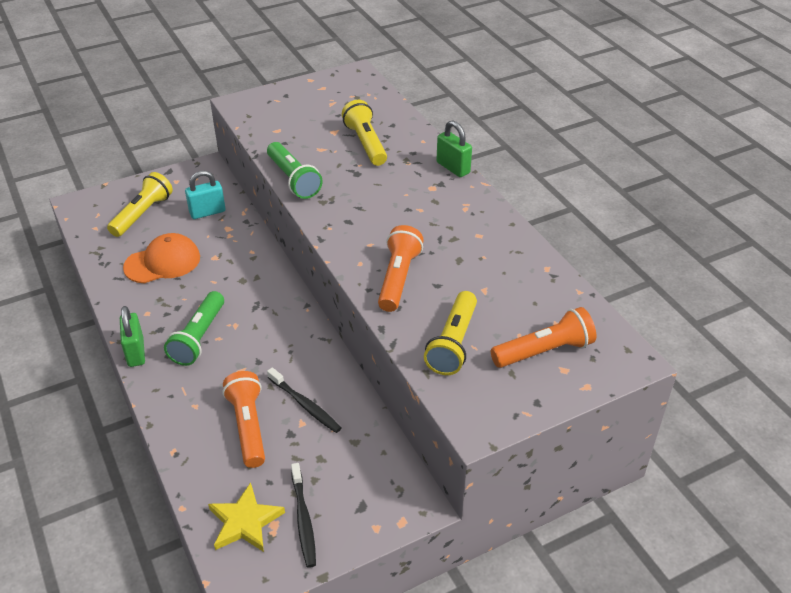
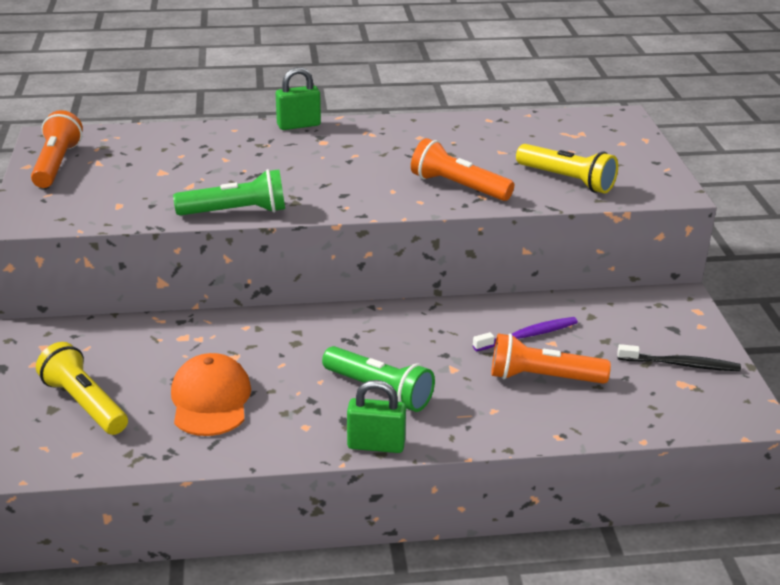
camera: 70 degrees left, 10 degrees down
(207, 212) = (134, 348): turquoise padlock -> none
(245, 522) = (674, 401): yellow star -> none
(305, 405) = (527, 335): black toothbrush -> purple toothbrush
(366, 143) = (206, 159): yellow flashlight -> none
(544, 351) = (596, 145): orange flashlight -> orange flashlight (57, 164)

